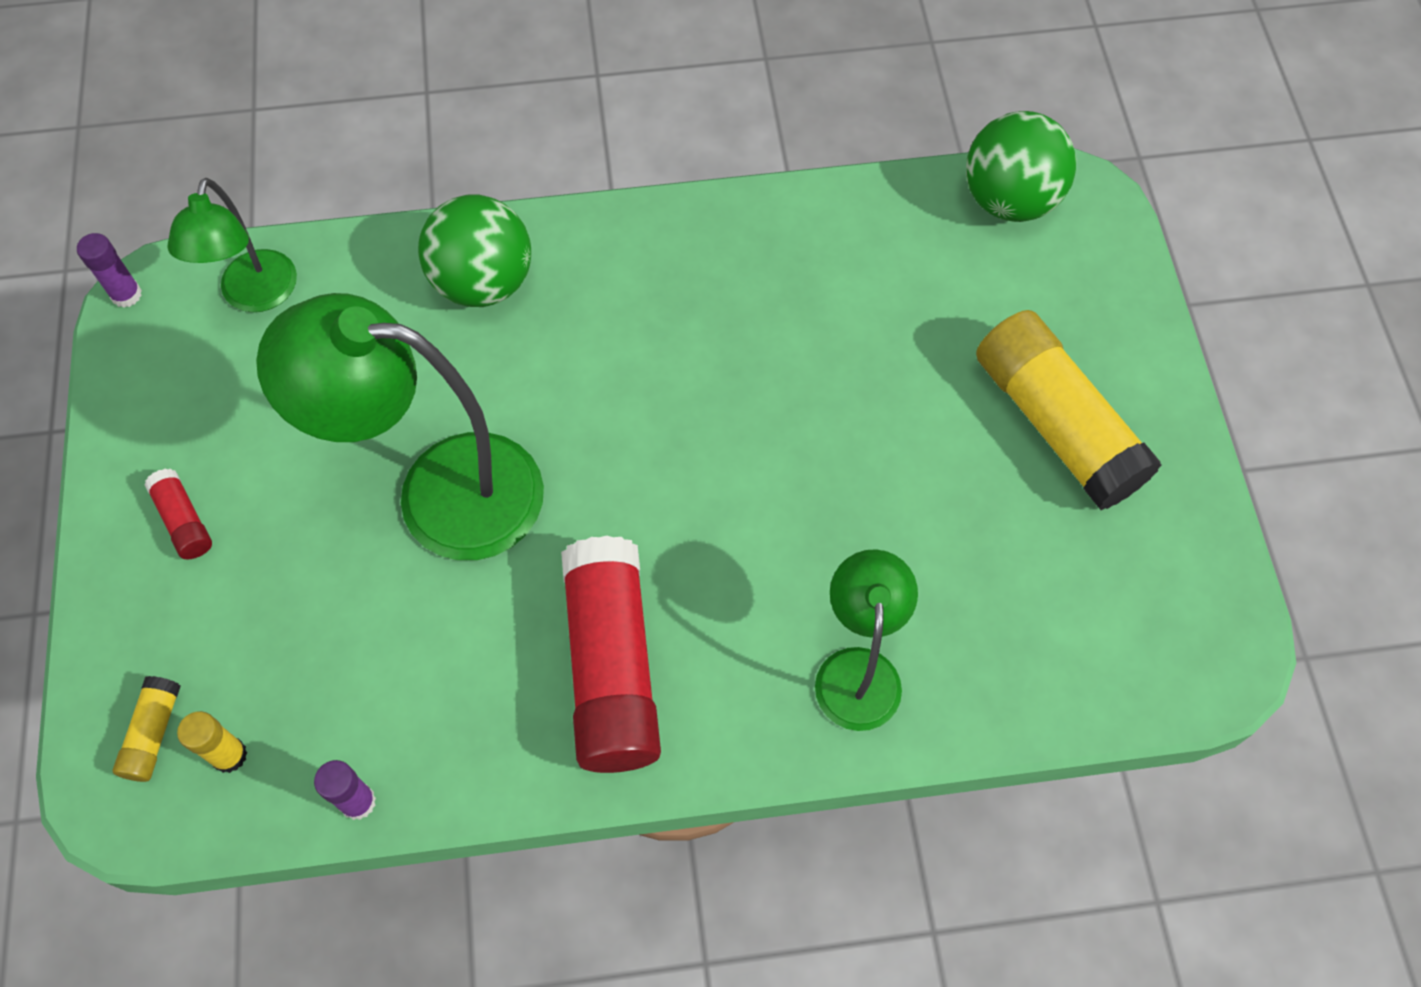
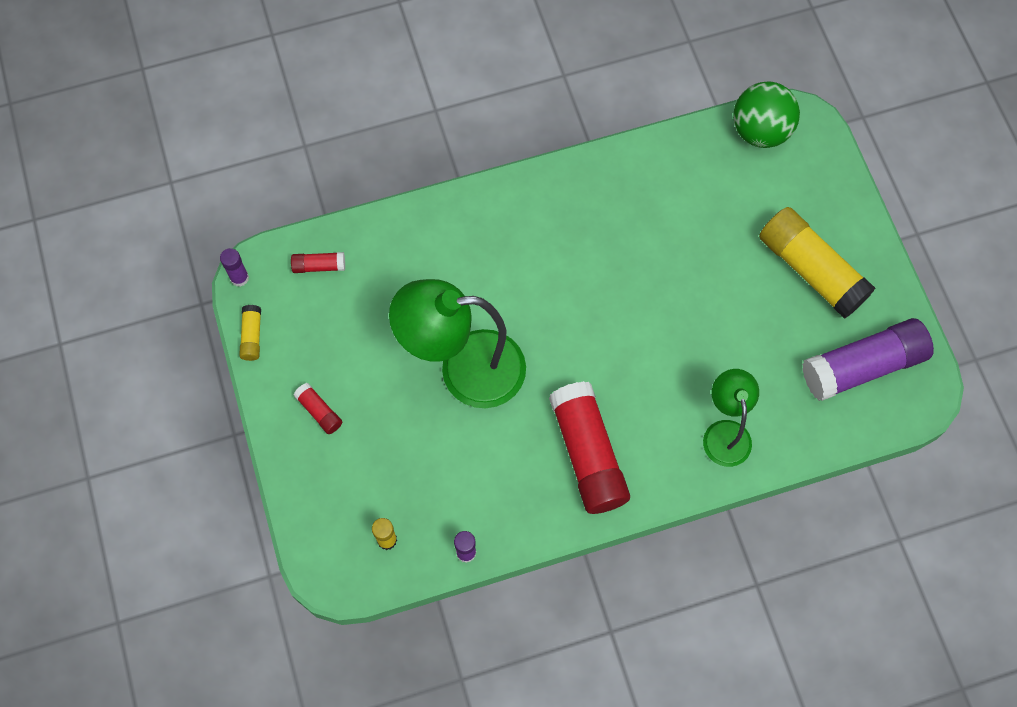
camera: 10 degrees left, 5 degrees up
(153, 734) = (340, 535): yellow glue stick -> yellow glue stick (252, 336)
(255, 296) = (319, 266): green lamp -> red glue stick
(483, 282) = (455, 235): green ball -> none
(1120, 597) = (863, 366): none -> purple glue stick

